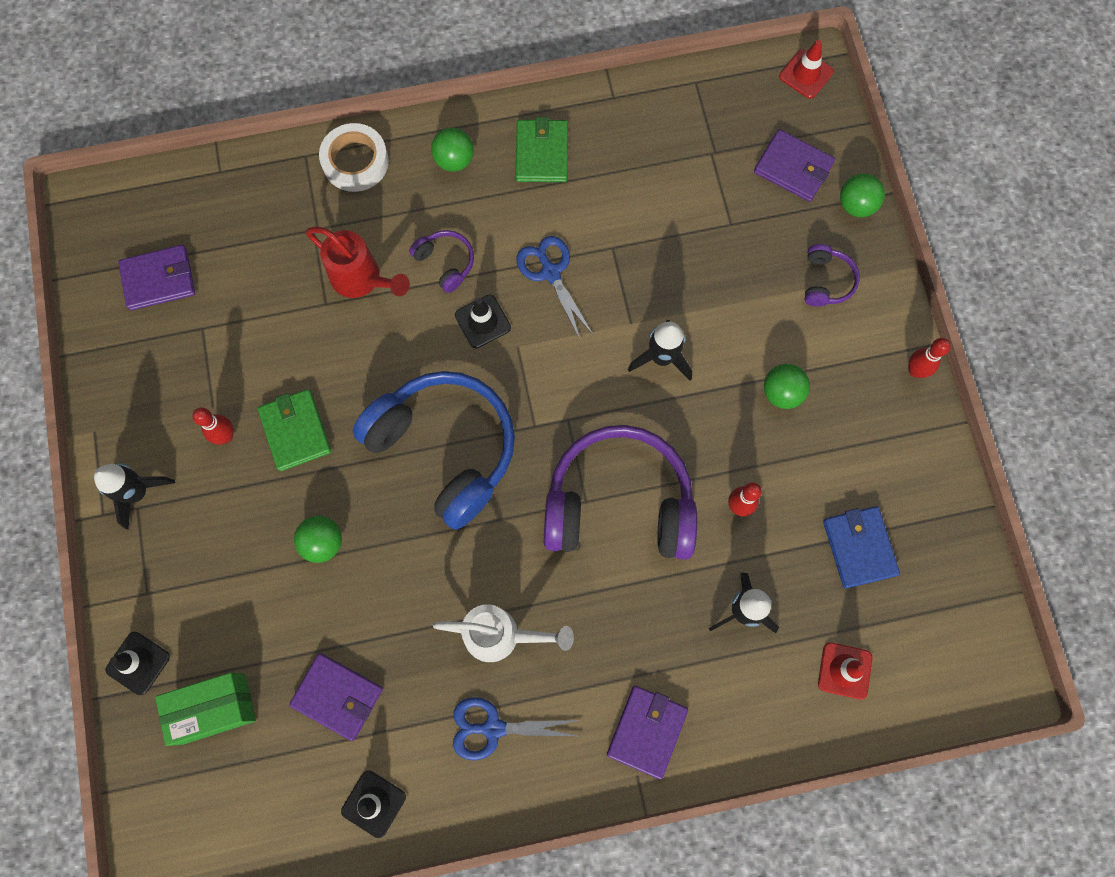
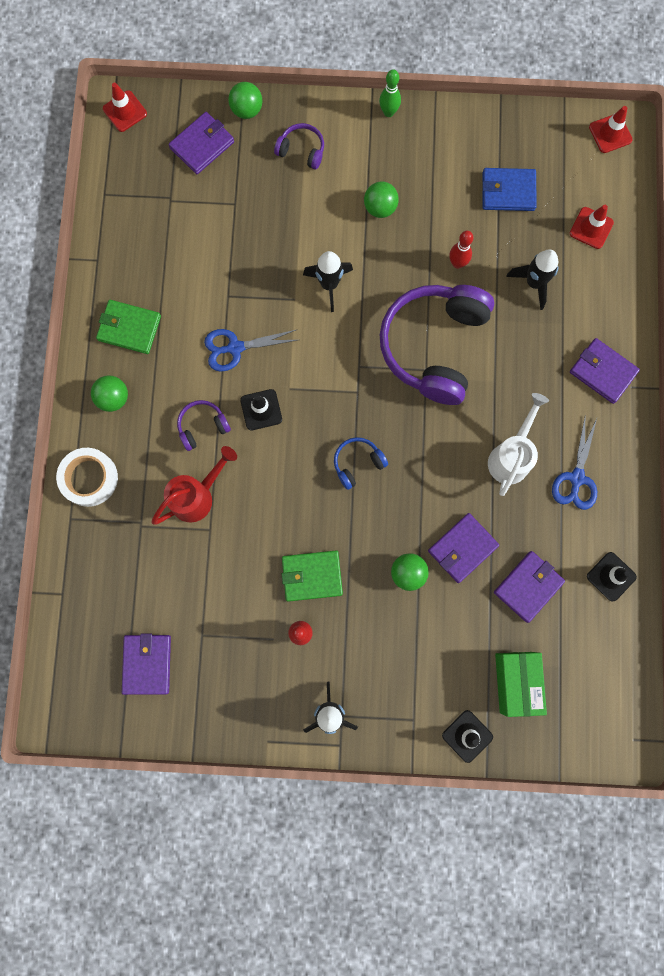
camera: 75 degrees left, 5 degrees up
(368, 602) = (462, 548): none -> purple wallet
(445, 449) = (357, 463): blue headphones -> blue headphones, size x0.43
(915, 371) = (388, 112): red bowling pin -> green bowling pin
(991, 666) = (610, 133): none -> red traffic cone

